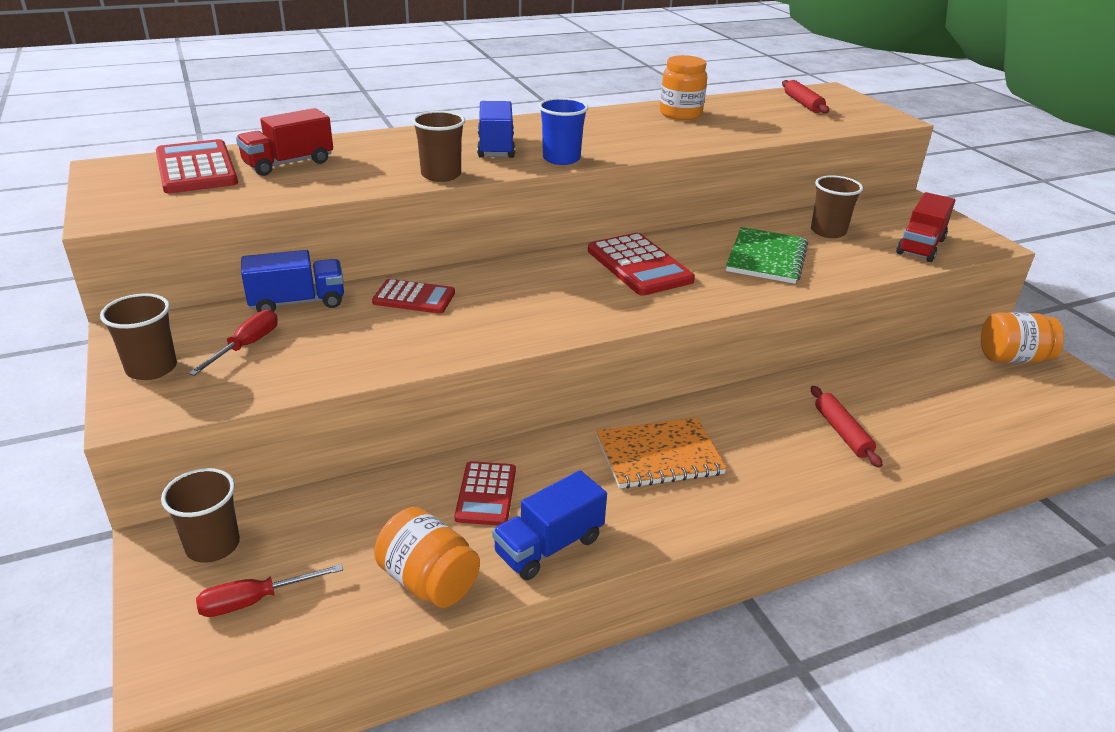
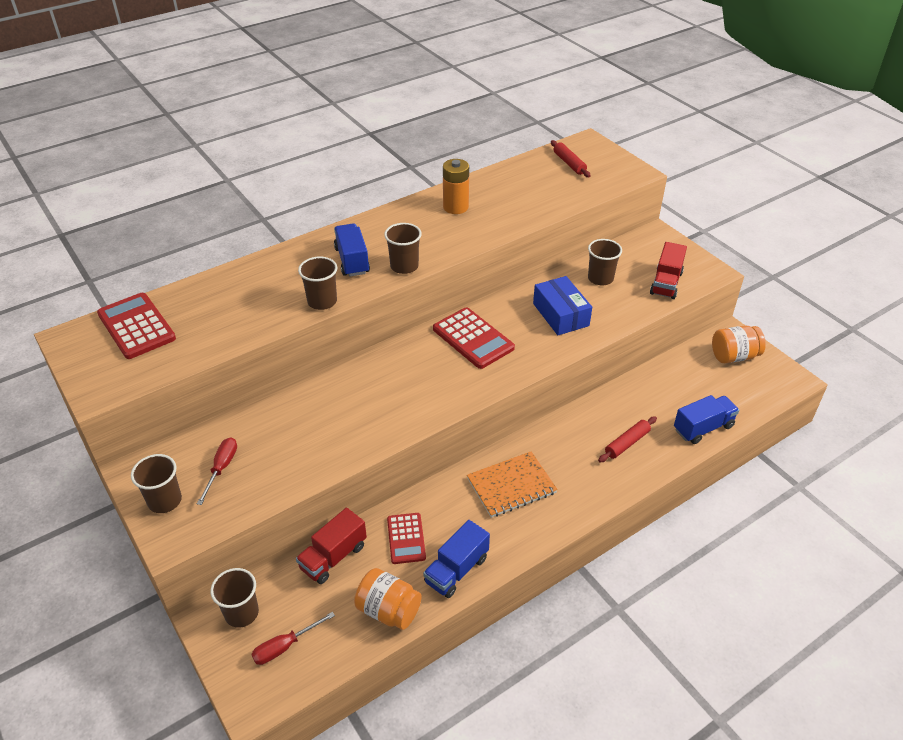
camera: 10 degrees left, 10 degrees up
(288, 163) = (204, 308): red truck -> red truck (333, 557)
(297, 302) = (241, 420): blue truck -> blue truck (703, 428)
(414, 298) = (322, 400): red calculator -> none
(561, 159) = (404, 266): blue cup -> brown cup
(646, 121) = (455, 207): none -> orange battery
(680, 114) = (480, 193): orange jar -> none
(766, 258) = (560, 314): green notebook -> blue box
(842, 432) = (627, 443): red rolling pin -> red rolling pin turned 75 degrees clockwise

